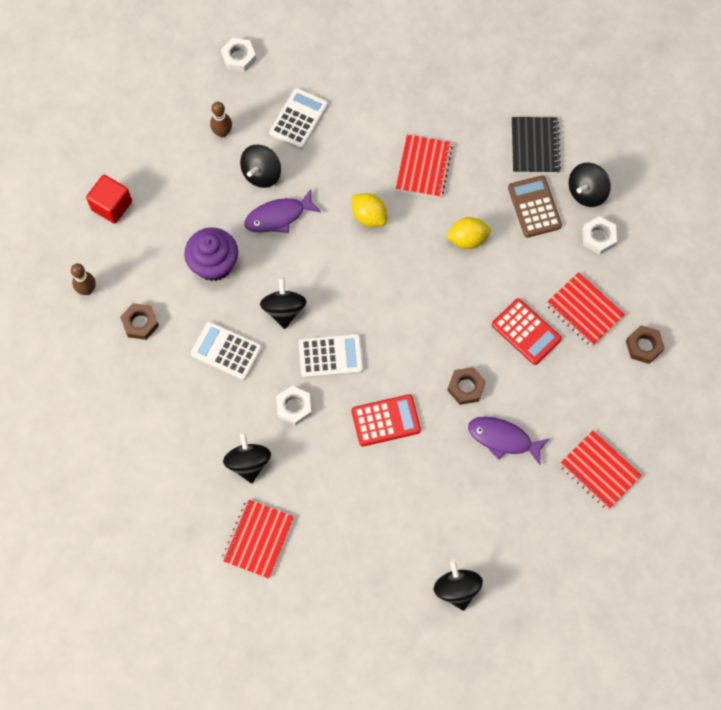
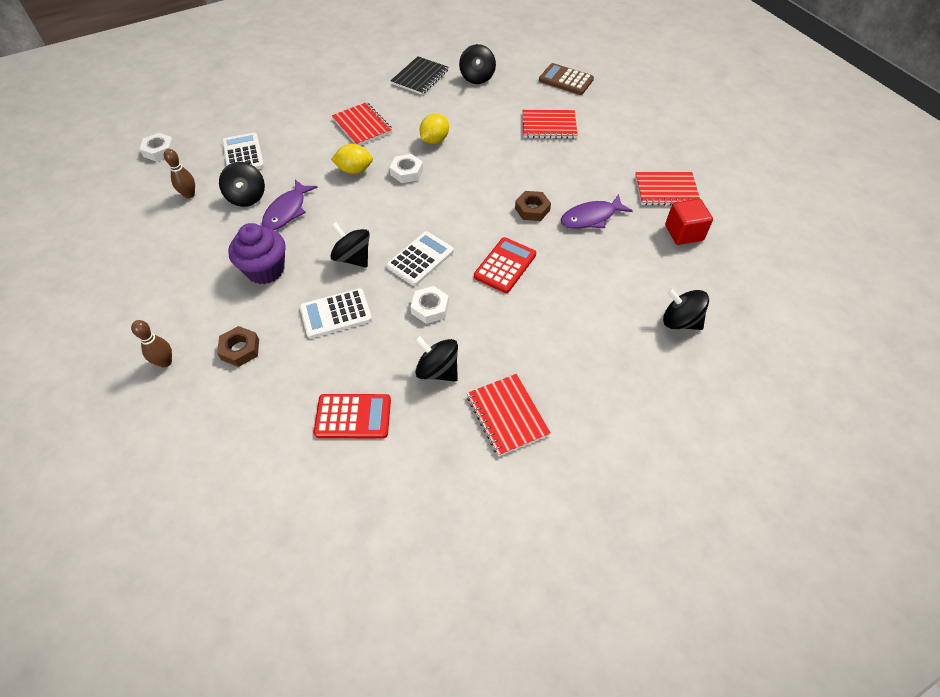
camera: 45 degrees left, 15 degrees down
(112, 206) = (134, 293): red cube -> red cube (683, 233)
(526, 332) = (530, 157): red calculator -> red calculator (353, 416)
(534, 207) = (455, 101): brown calculator -> brown calculator (566, 80)
(535, 146) = (420, 77): black notebook -> black notebook turned 75 degrees clockwise
(598, 237) = (511, 91): white nut -> white nut (407, 172)
(644, 346) = (603, 119): brown nut -> none

